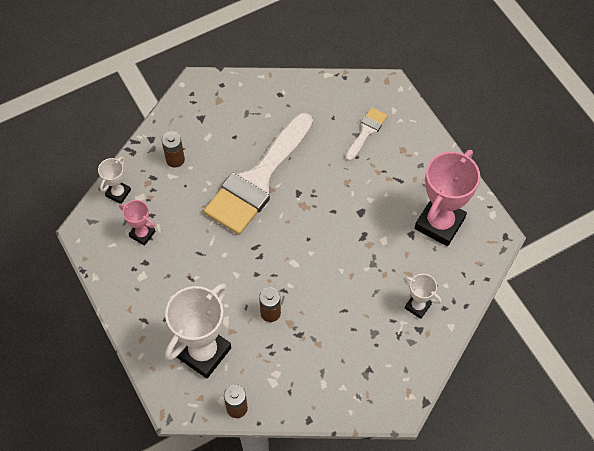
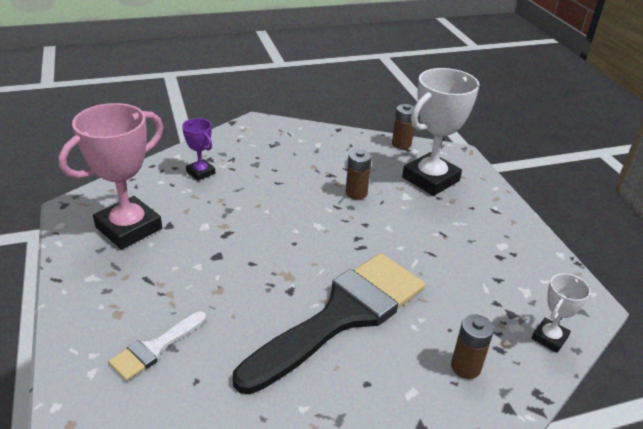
camera: 170 degrees left, 25 degrees down
(142, 234) = (507, 284): pink trophy -> none
(258, 180) = (342, 316): white brush -> black brush
(417, 306) = (200, 172): white trophy -> purple trophy

